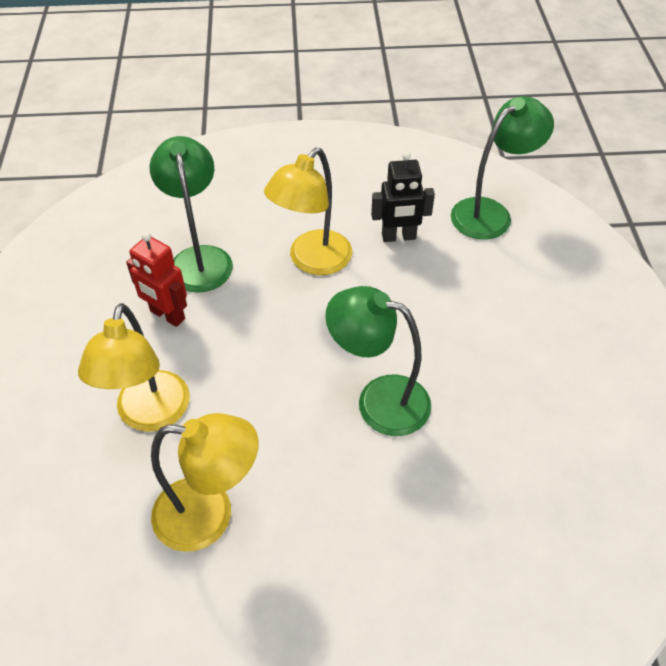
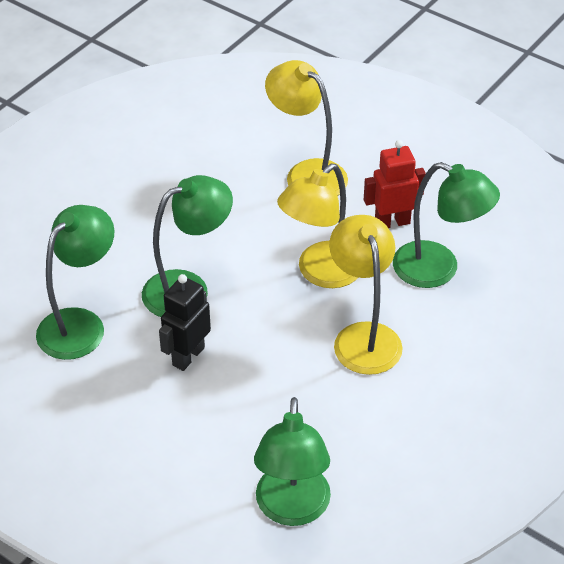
camera: 130 degrees right, 5 degrees down
(210, 515) = (202, 165): yellow lamp -> yellow lamp (320, 273)
(398, 237) = (332, 414): black robot -> black robot (188, 356)
(497, 448) = (80, 324): none -> green lamp

